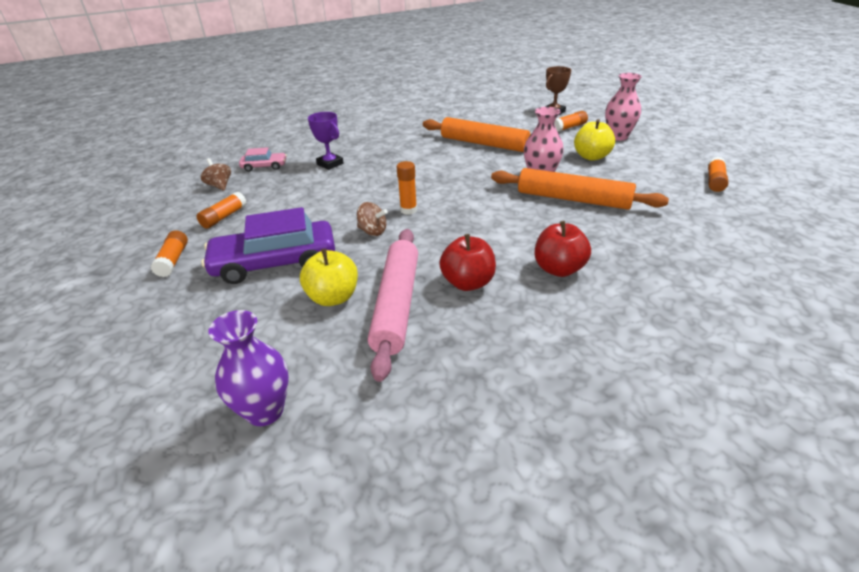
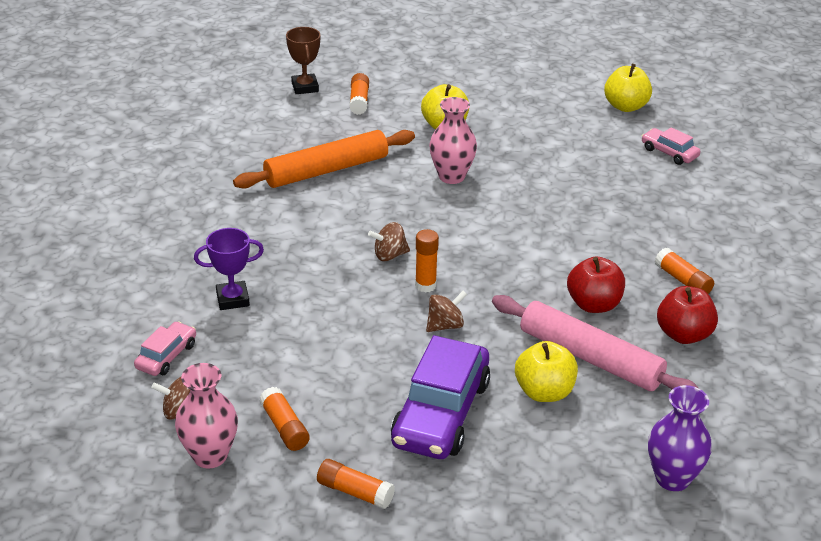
camera: 60 degrees left, 0 degrees up
(425, 188) = (389, 255): none -> brown spinning top
(559, 269) = (619, 248): red apple -> red apple (683, 334)
(573, 199) = (515, 181): orange rolling pin -> none
(618, 137) = (420, 88): pink vase -> pink vase (210, 456)
(714, 181) = (567, 97): orange glue stick -> orange glue stick (683, 280)
(735, 247) = (669, 152): none -> pink car
(756, 206) = (625, 106): none -> yellow apple

